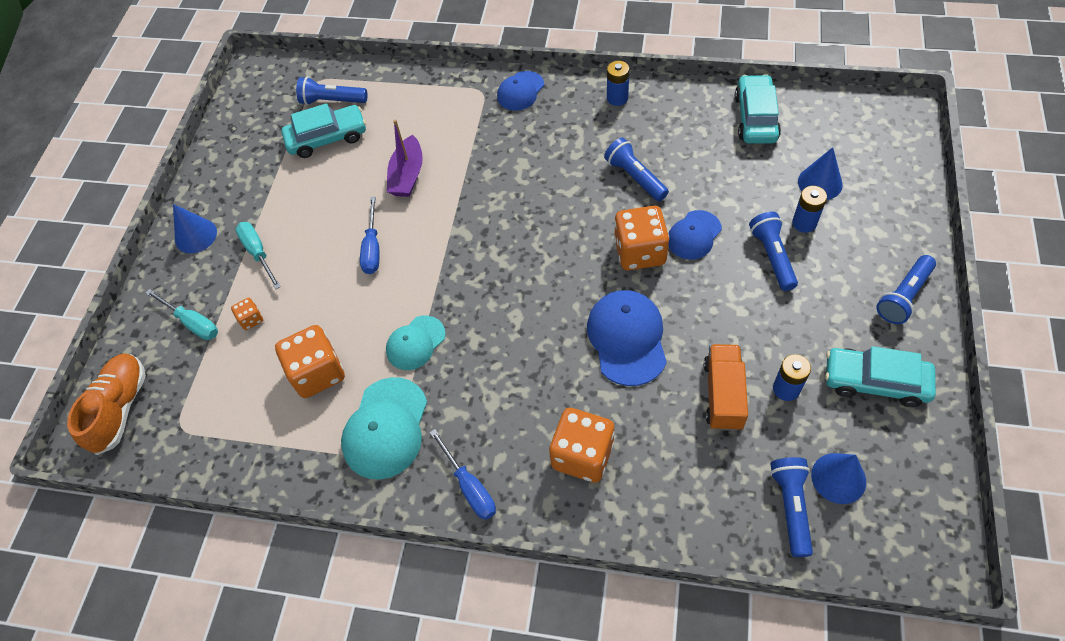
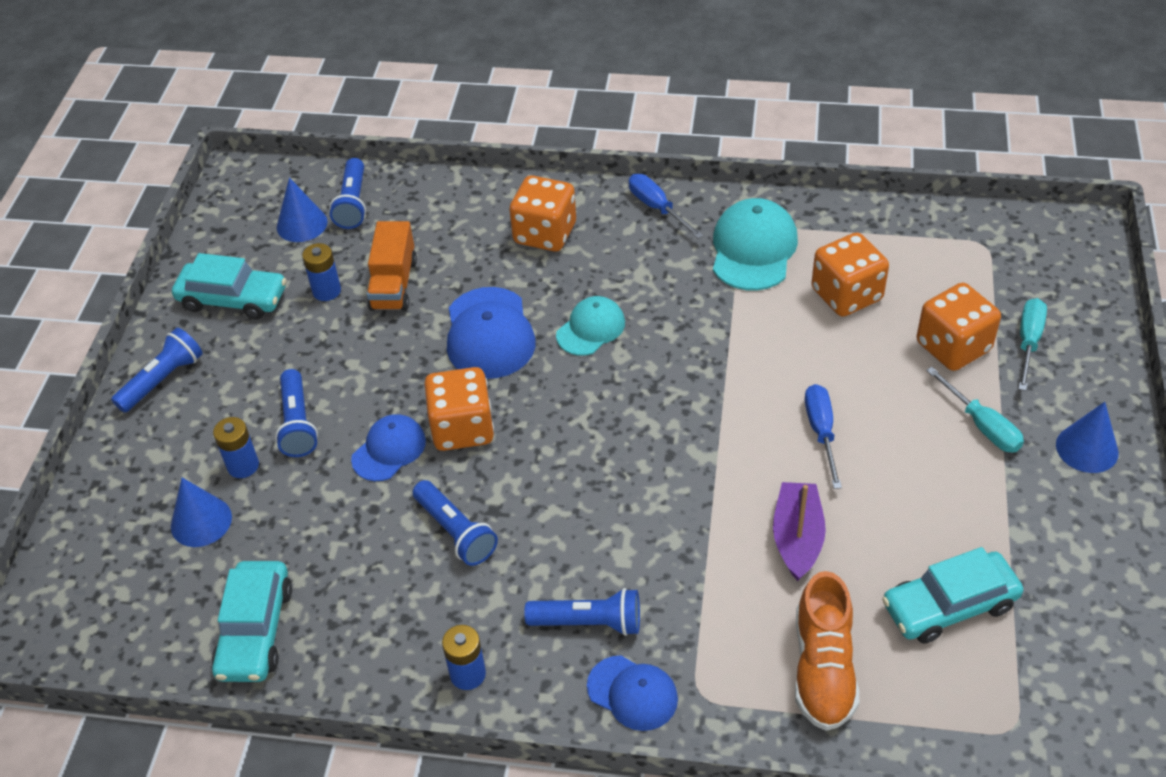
camera: 175 degrees right, 10 degrees down
(120, 408) = (1065, 258): orange shoe -> orange shoe (823, 669)
(192, 322) = (1028, 342): turquoise screwdriver -> turquoise screwdriver turned 75 degrees clockwise
(251, 319) = (953, 347): orange dice -> orange dice, size x2.15
(332, 101) = (967, 681): blue flashlight -> blue flashlight (588, 622)
(415, 343) = (738, 325): turquoise cap -> turquoise cap (591, 329)
(520, 91) = (632, 693): blue cap -> blue cap turned 90 degrees clockwise

